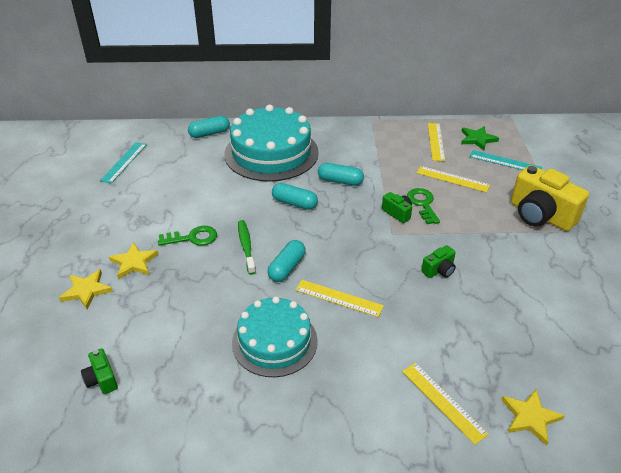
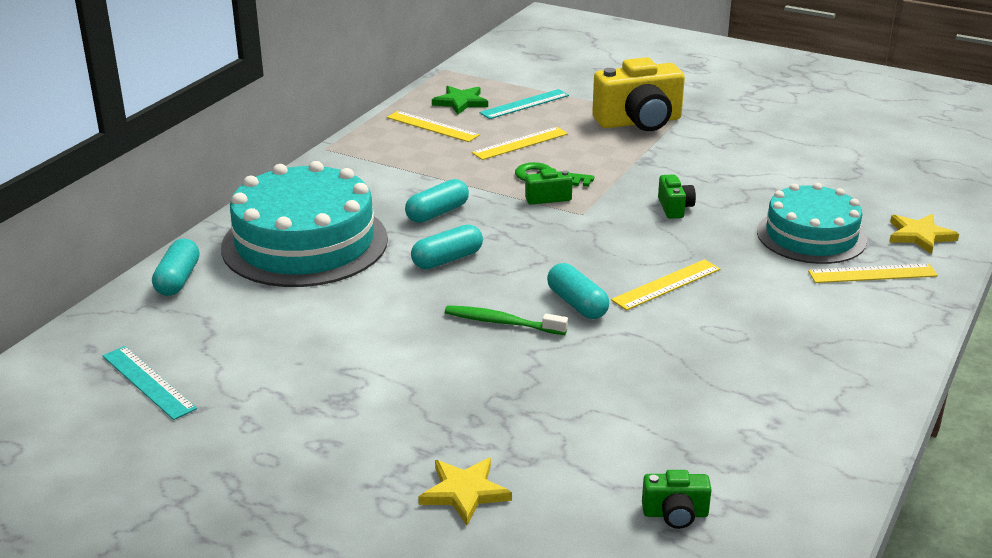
camera: 60 degrees left, 10 degrees down
(134, 262) = (440, 430): yellow star -> none
(192, 238) = (436, 362): green key -> none
(274, 341) = (707, 351): turquoise cake -> turquoise cake (811, 236)

